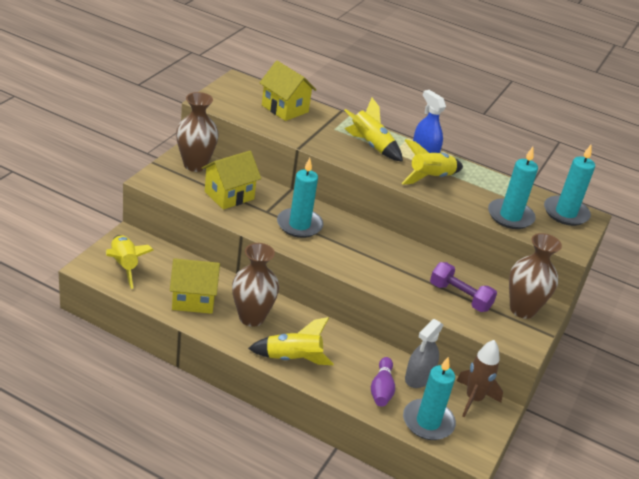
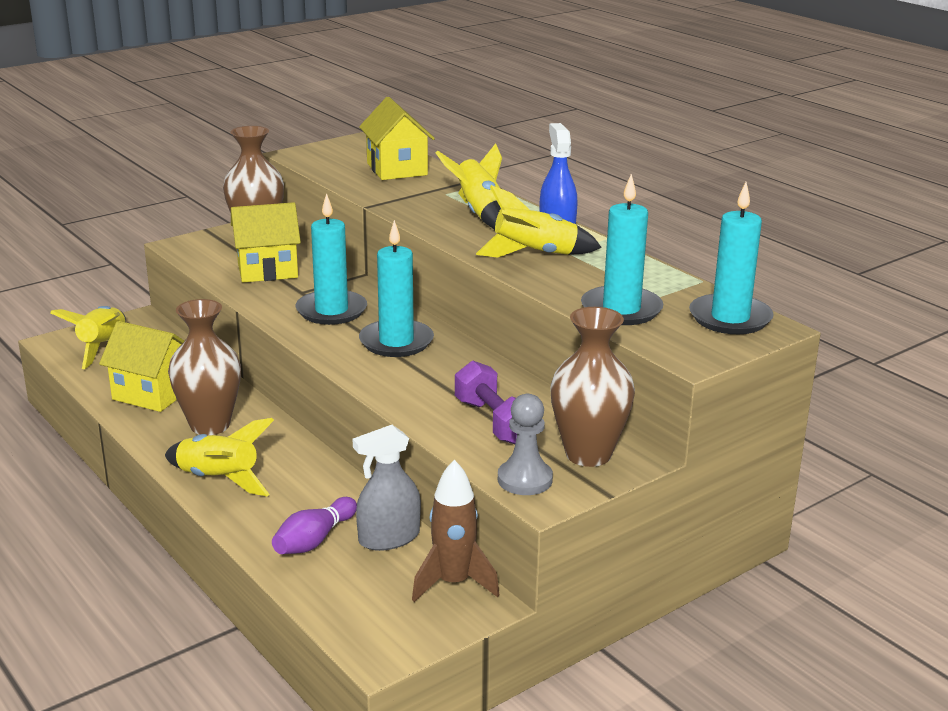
camera: 30 degrees right, 10 degrees down
(428, 422) = (347, 595): turquoise candle -> turquoise candle (396, 342)
(506, 335) = (525, 479): none -> grey pawn

